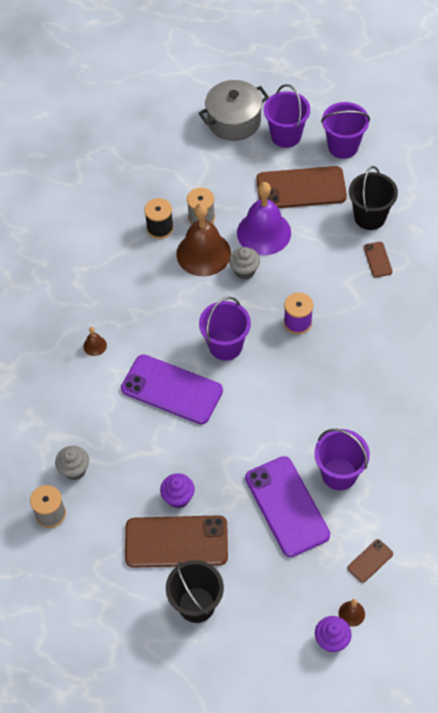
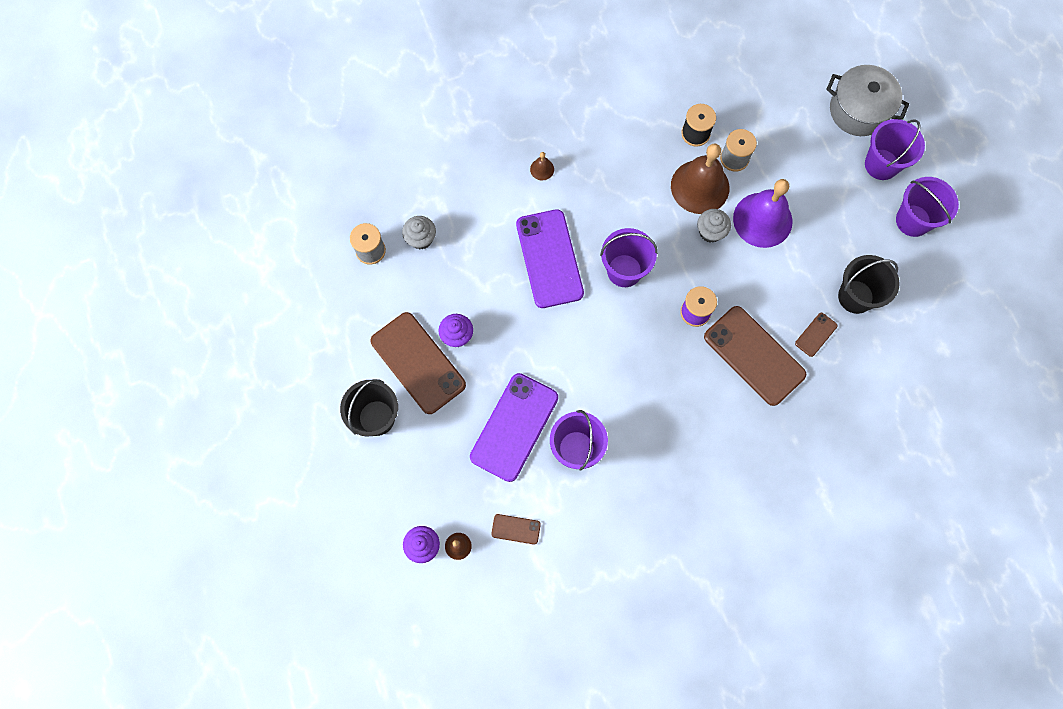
camera: 50 degrees right, 15 degrees up
(301, 188) = (836, 217): brown phone -> brown phone (754, 355)

